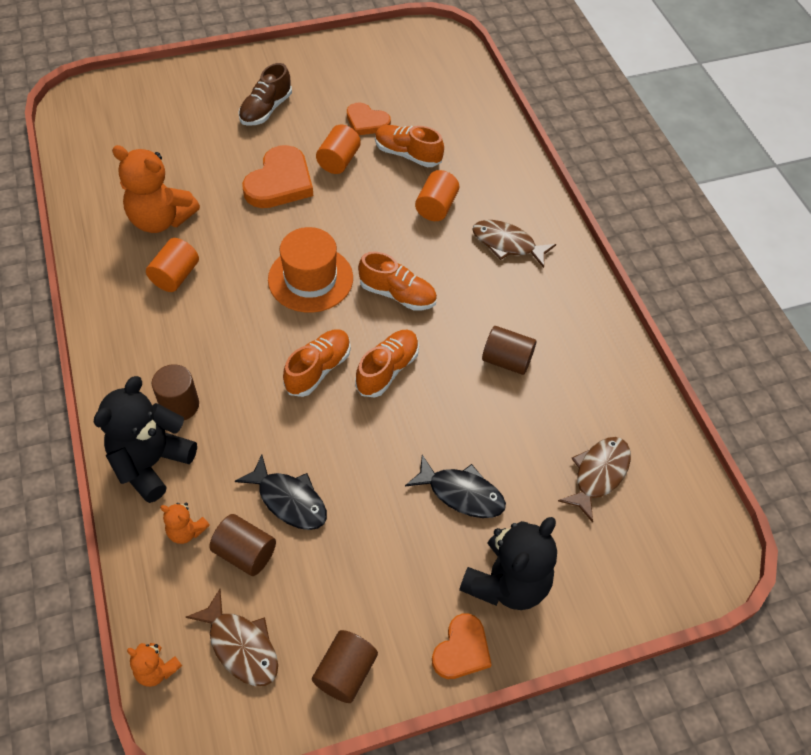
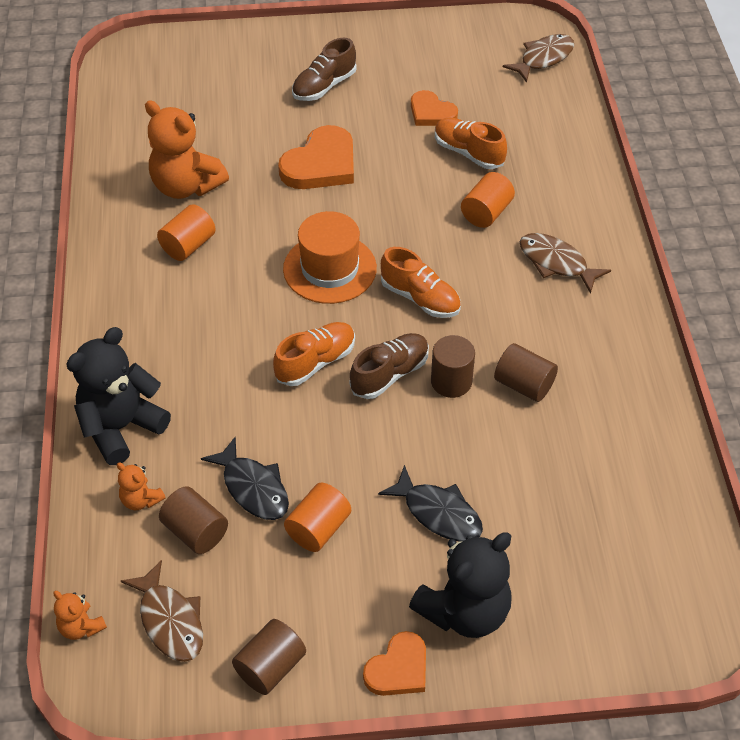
camera: 15 degrees right, 5 degrees down
(180, 405) = (163, 375): brown cylinder -> brown cylinder (451, 381)
(338, 161) = (390, 150): orange cylinder -> orange cylinder (318, 528)
(387, 370) = (390, 374): orange shoe -> brown shoe
(598, 474) = (596, 519): brown fish -> brown fish (543, 58)

